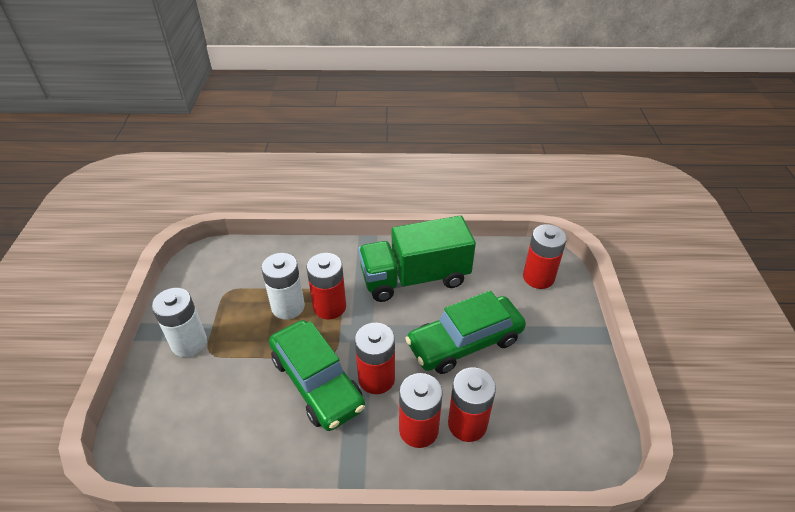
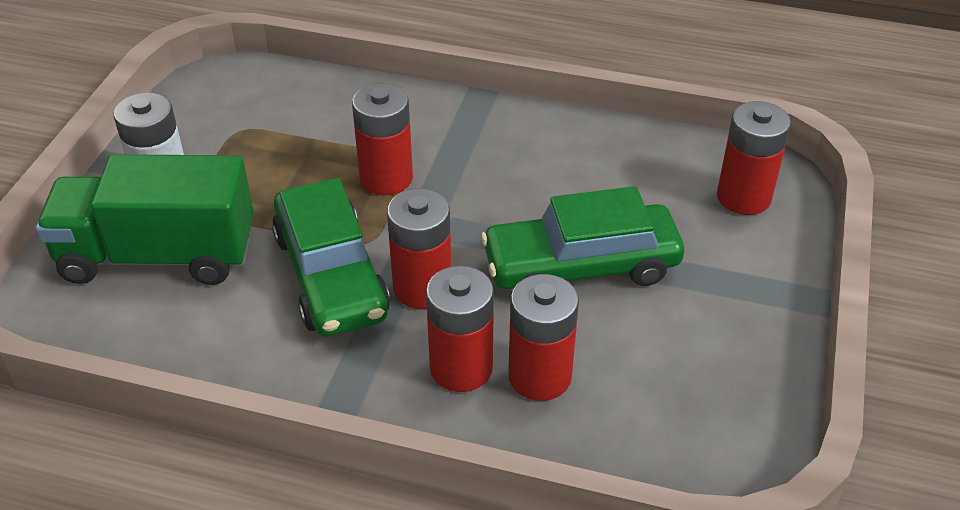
camera: 15 degrees right, 0 degrees up
(288, 307) = (323, 167): white battery -> none
(415, 278) = (535, 162): green truck -> green truck (159, 255)

